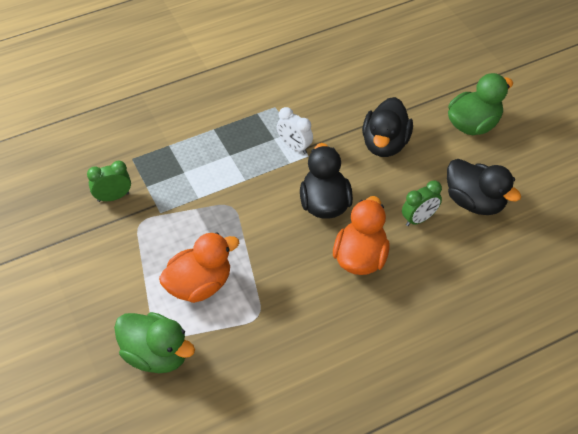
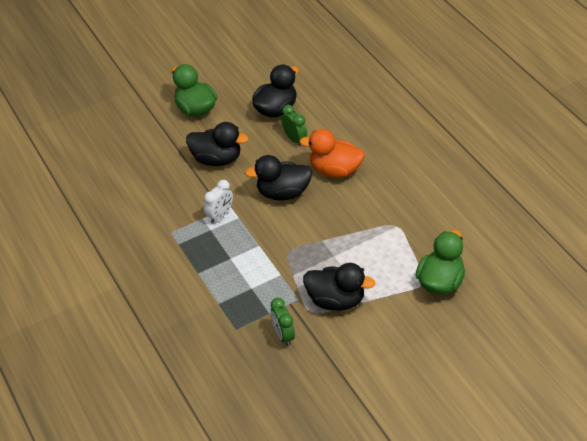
camera: 90 degrees left, 5 degrees down
(150, 246) = (336, 300): none -> black duck
(199, 285) = (372, 263): orange duck -> none

